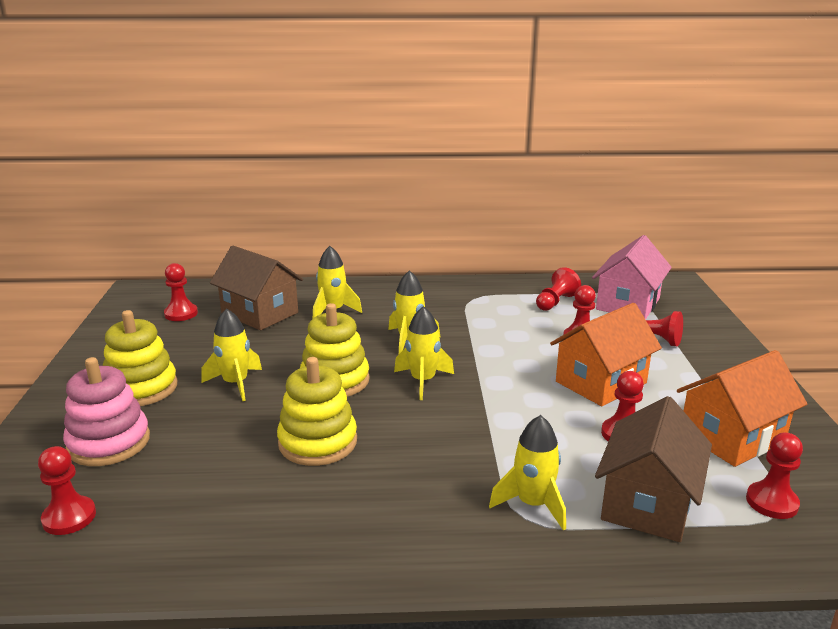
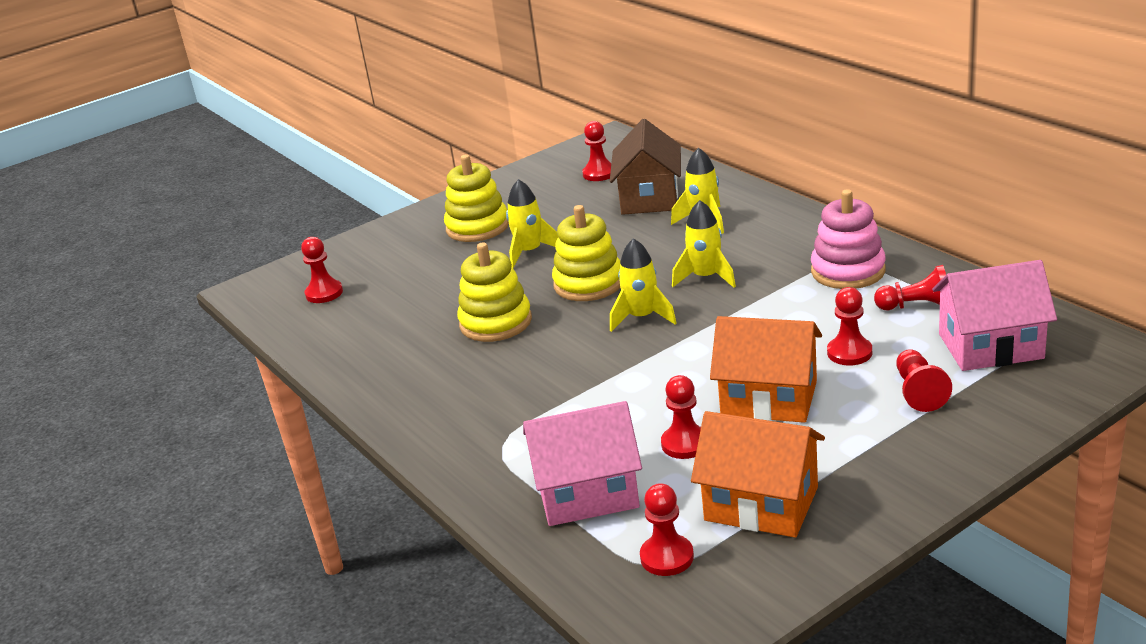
camera: 60 degrees right, 5 degrees up
(109, 443) = (405, 257): pink stacking toy -> pink stacking toy (848, 271)
(532, 504) = (523, 442): yellow rocket -> none
(648, 503) = (587, 493): brown house -> pink house

